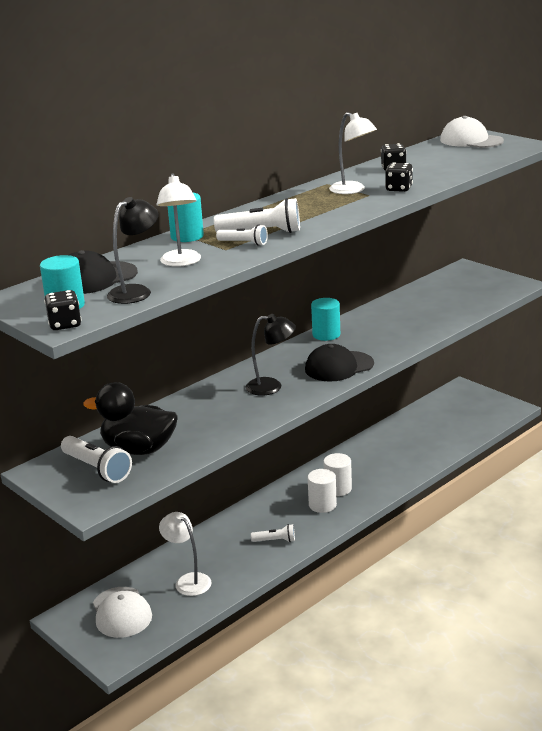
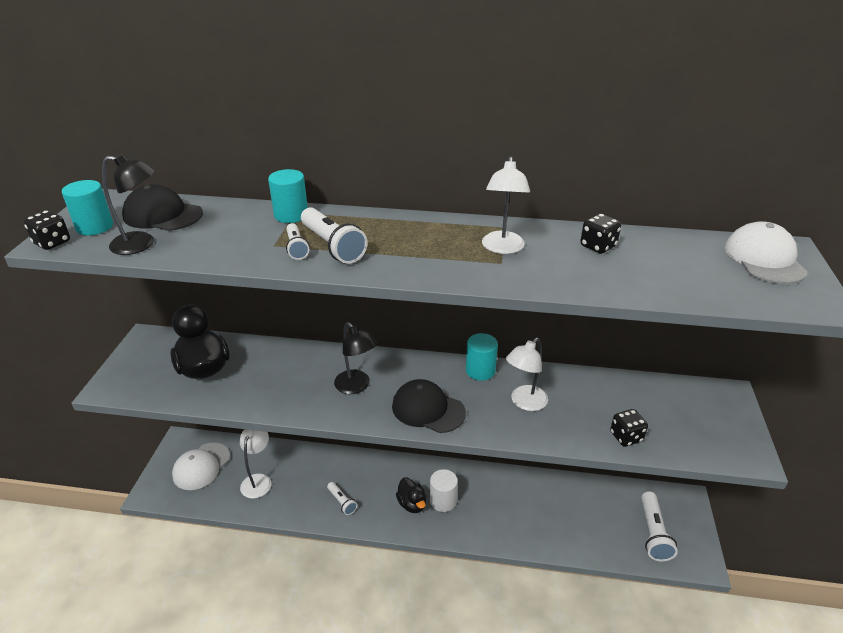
camera: 50 degrees right, 10 degrees up
(97, 469) = (163, 363): white flashlight -> white flashlight (653, 533)
(181, 262) = (224, 237): white lamp -> white lamp (524, 403)
(322, 505) = (412, 504): white cylinder -> black duck
(399, 189) = (540, 273): black dice -> black dice (626, 437)

